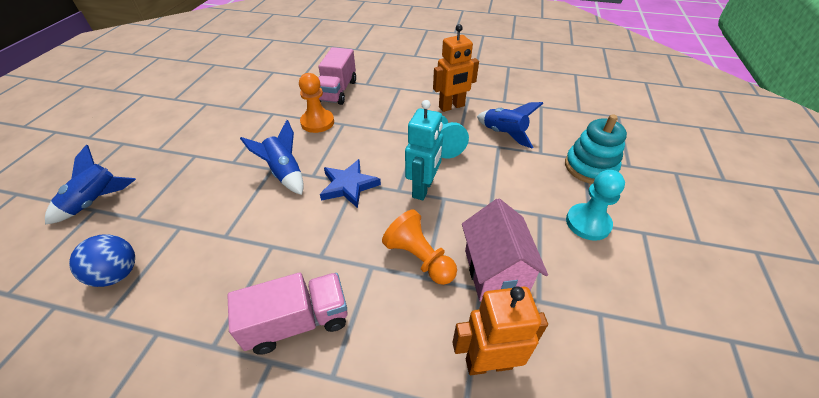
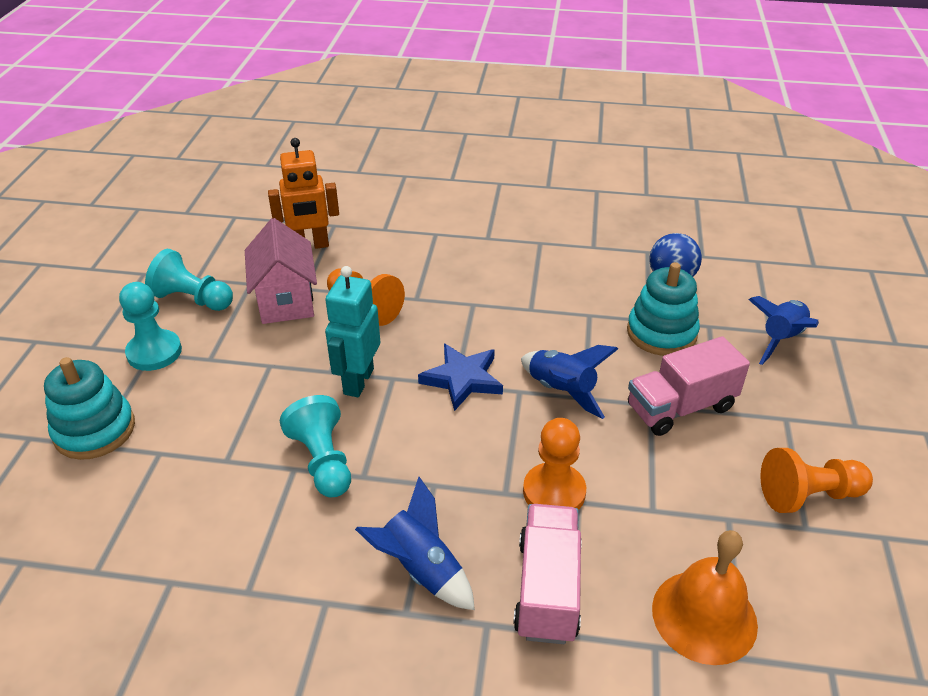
camera: 175 degrees right, 5 degrees down
(180, 213) = (661, 333): none -> turquoise stacking toy
(190, 114) = (808, 495): none -> orange pawn
(278, 81) = (704, 616): none -> orange bell
(298, 322) = (475, 258): pink truck -> pink truck (680, 407)
(451, 107) = (290, 555): orange robot -> none
(503, 134) = (207, 487): blue rocket -> blue rocket (421, 569)
(587, 281) = (193, 299): none -> turquoise pawn

